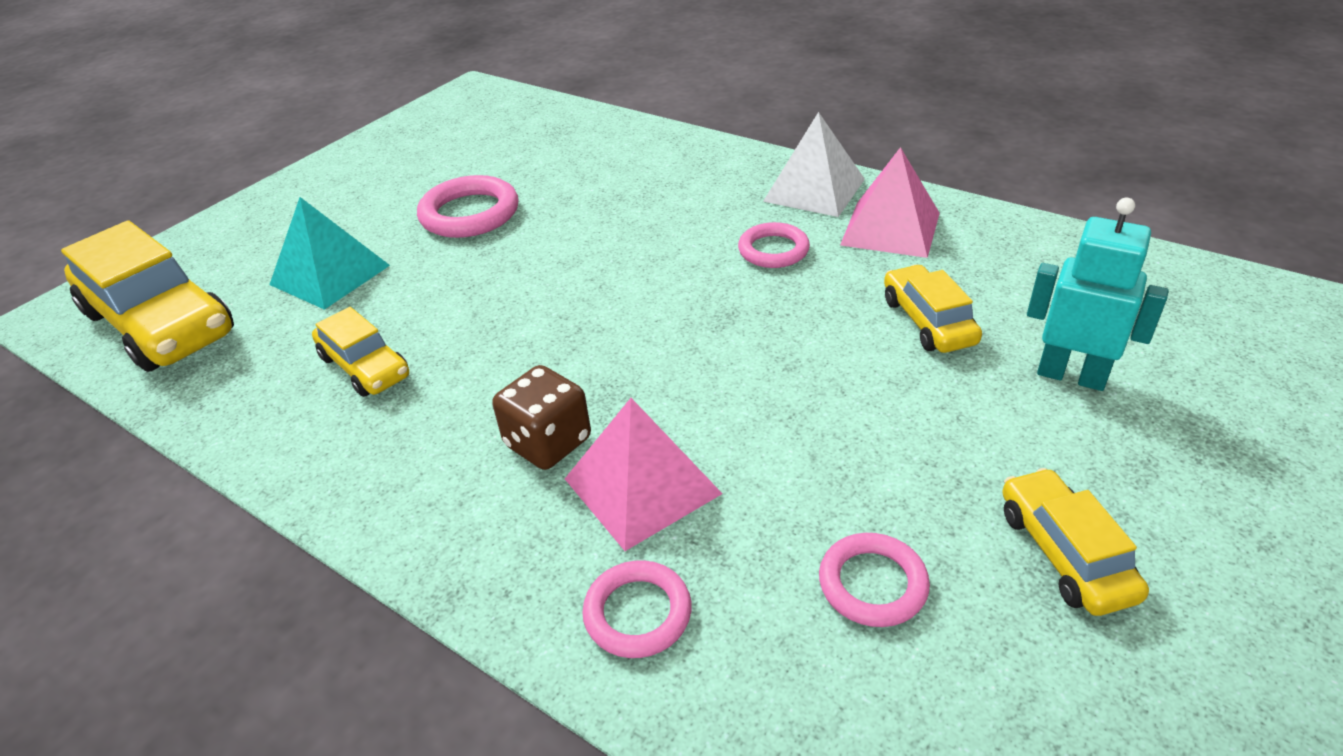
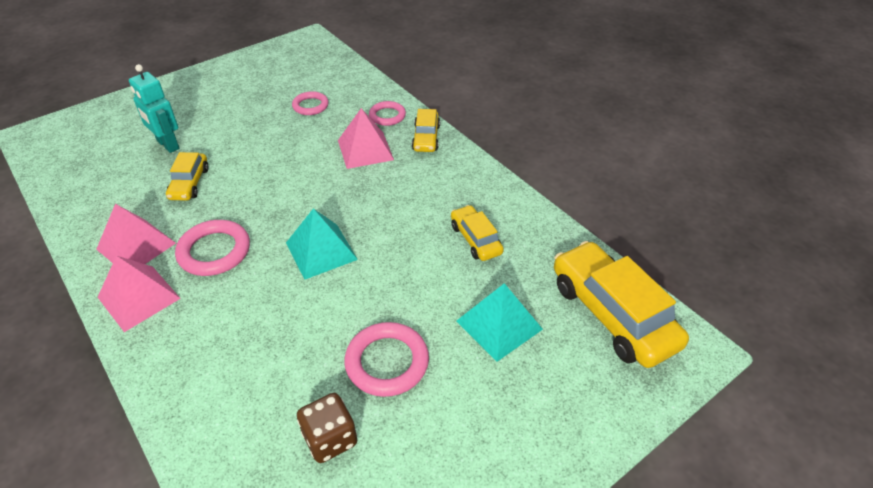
camera: 165 degrees left, 5 degrees up
(548, 442) = (395, 175): brown dice -> brown dice (330, 439)
(616, 289) = (321, 251): none -> turquoise pyramid
(773, 250) = (214, 251): pink ring -> pink ring, size x1.57
(814, 190) = (139, 297): white pyramid -> pink pyramid
(1064, 553) = (246, 99): yellow car -> yellow car (426, 138)

